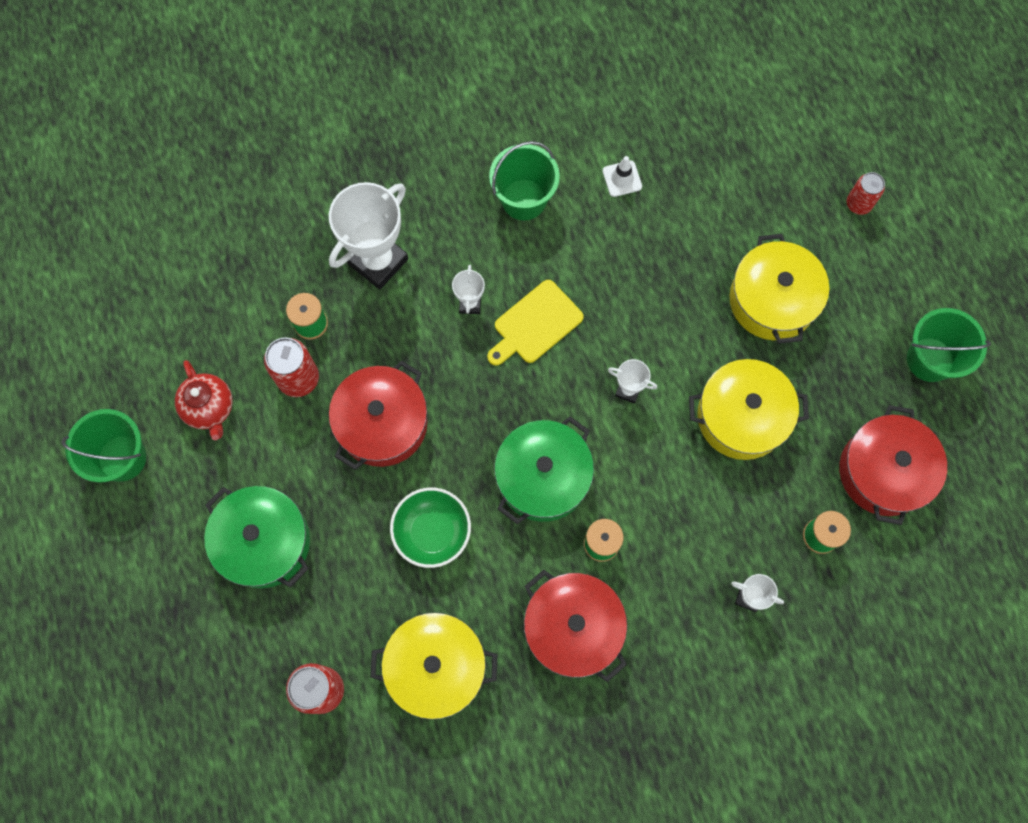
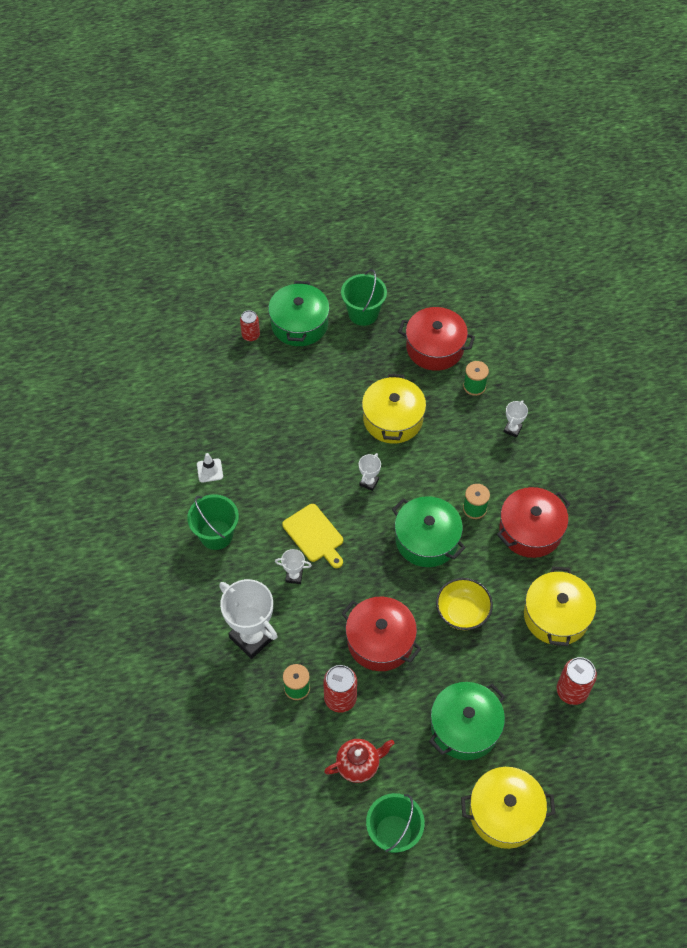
camera: 85 degrees left, 15 degrees down
(432, 532) = (462, 612): green bowl -> yellow bowl
(772, 300) = (313, 392): yellow pot -> yellow pot (504, 813)
(892, 269) = (299, 324): none -> green pot

